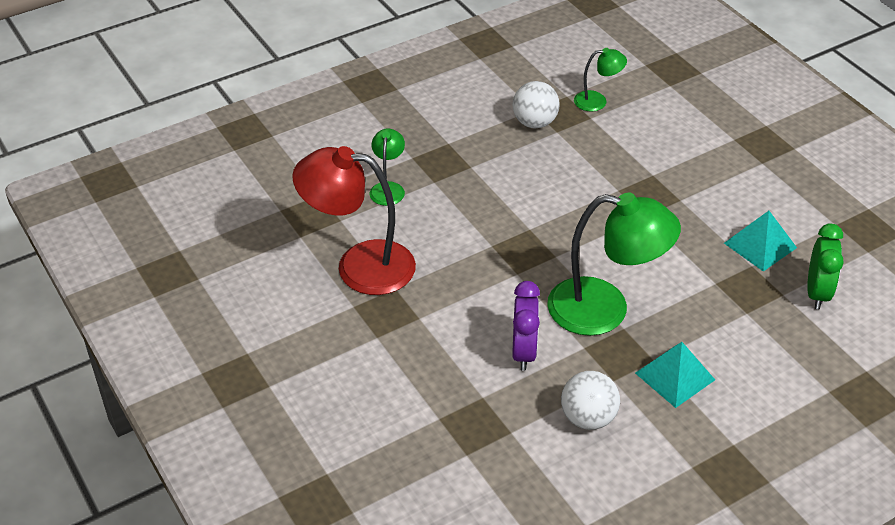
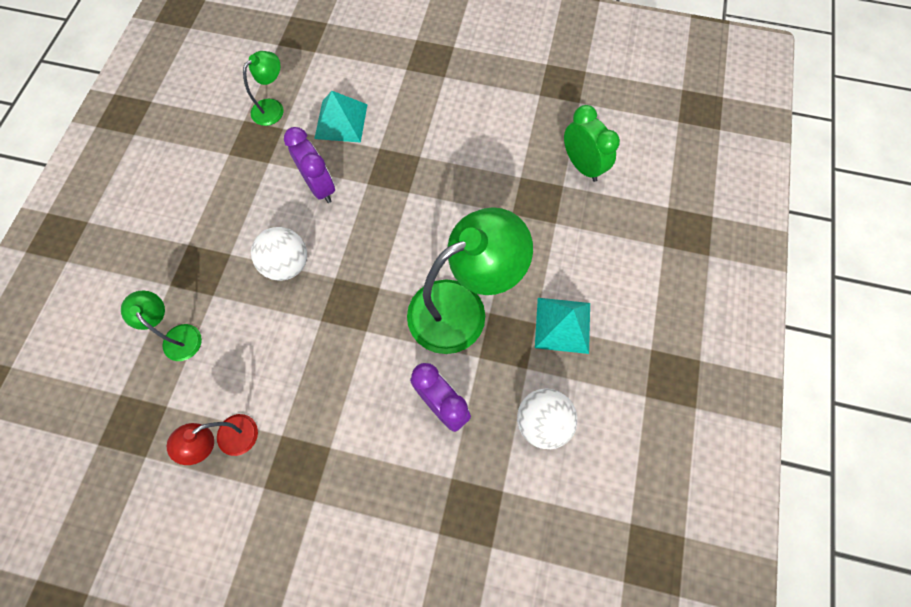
camera: 45 degrees left, 25 degrees up
(359, 265) = (229, 440): red lamp -> red lamp, size x0.49
(534, 122) = (242, 167): white ball -> white ball (287, 264)
(579, 169) = (320, 186): none -> purple clock
(760, 245) = (510, 153): turquoise pyramid -> turquoise pyramid (341, 121)

